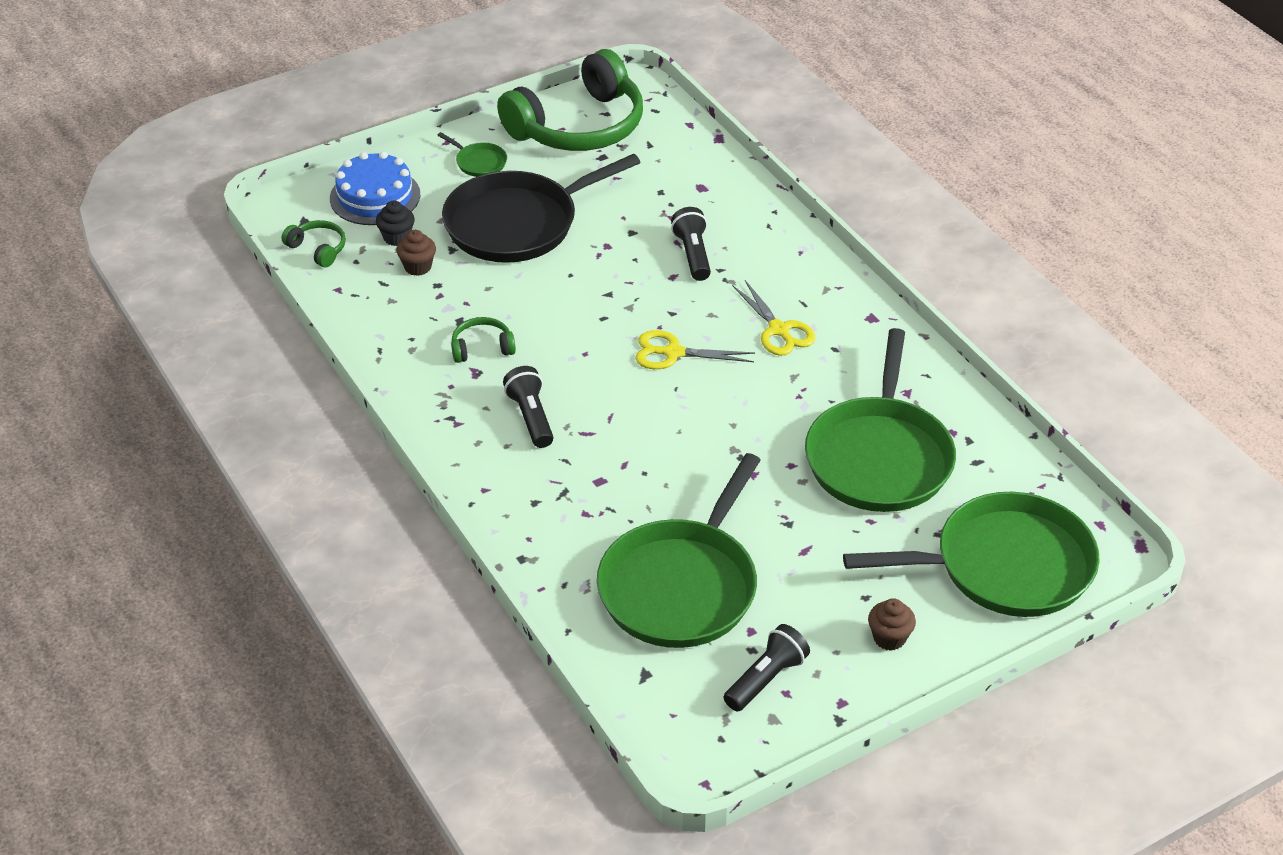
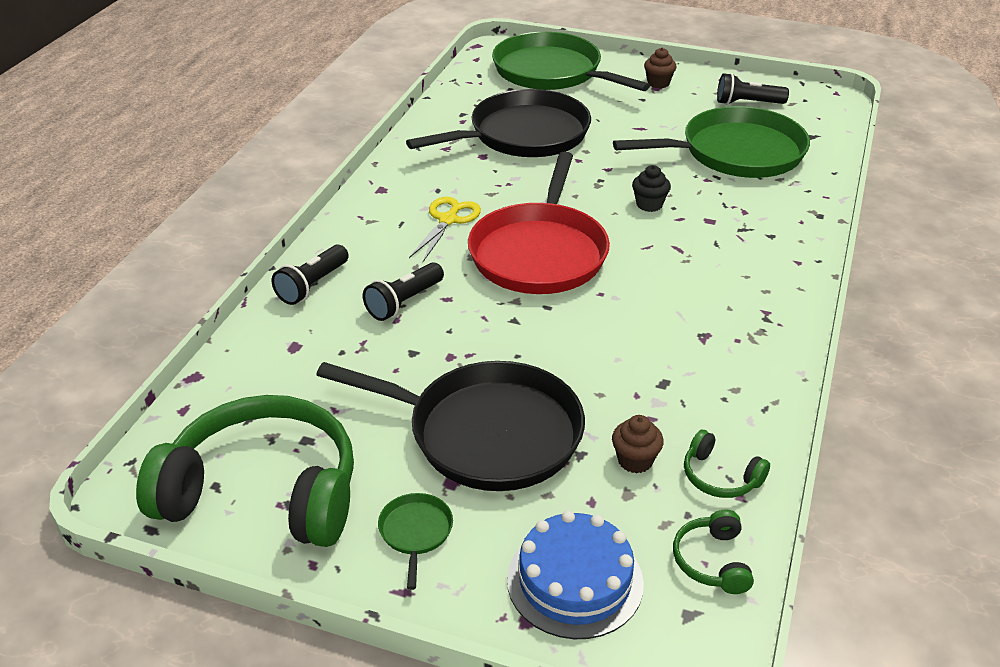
camera: 130 degrees left, 5 degrees down
(397, 237) = (615, 509): black cupcake -> black cupcake (649, 204)
(482, 348) = (674, 350): green headphones -> green headphones (720, 477)
(531, 417) = (704, 280): black flashlight -> black flashlight (312, 285)
(673, 353) = (539, 253): yellow scissors -> red pan
(879, 457) = (523, 135): green pan -> black pan

